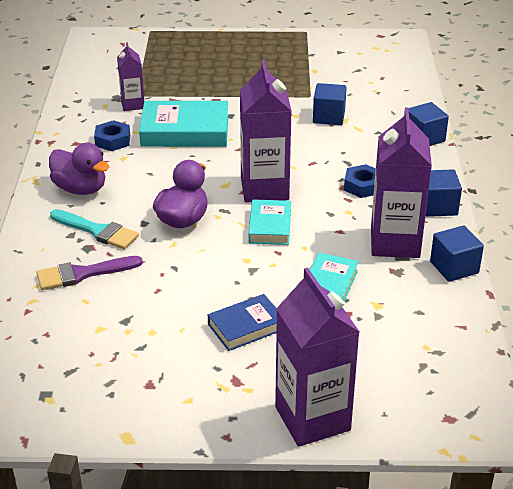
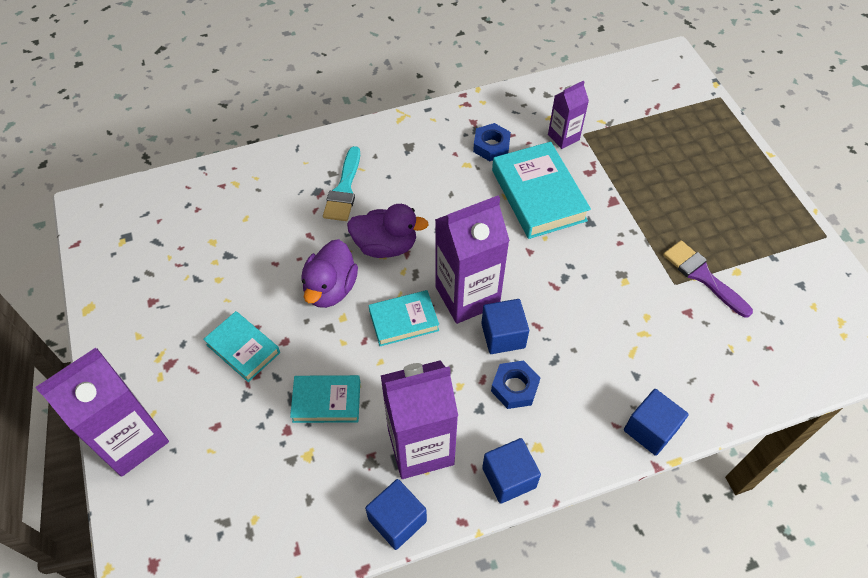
camera: 70 degrees right, 20 degrees up
(80, 189) = (402, 153): purple duck -> purple duck (330, 288)
(82, 274) = (280, 202): purple brush -> purple brush (702, 276)
(246, 327) = (243, 349): blue book -> turquoise book
(329, 117) = (640, 315): blue cube -> blue cube (503, 335)

